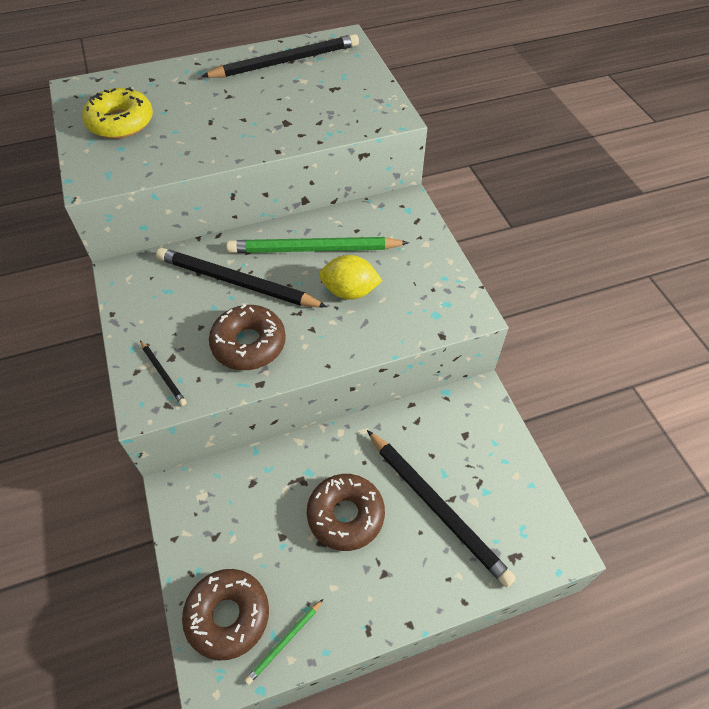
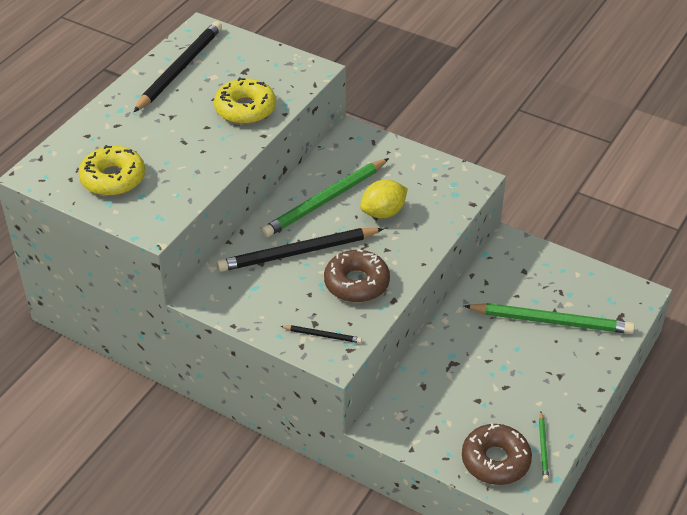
camera: 40 degrees left, 10 degrees down
(292, 120) = (245, 109): none -> yellow donut
(345, 515) = (503, 362): brown donut -> none
(437, 507) = (551, 321): black pencil -> green pencil

